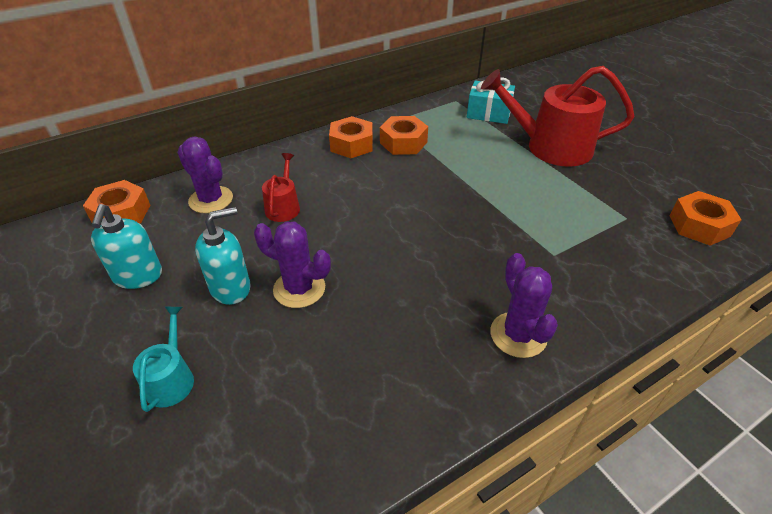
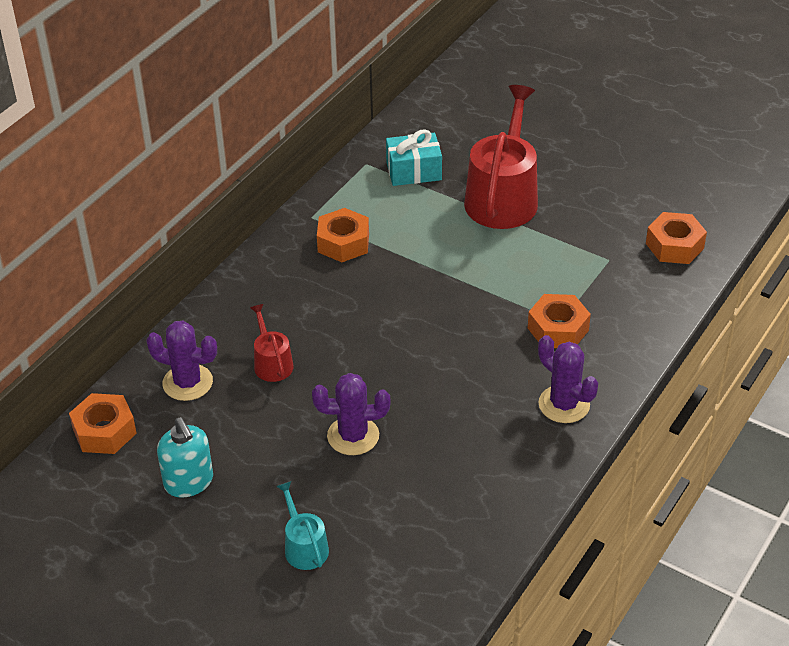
camera: 25 degrees left, 0 degrees up
(231, 288) = (289, 459): turquoise soap dispenser -> none
(351, 144) = (287, 264): orange nut -> orange nut (558, 329)
(551, 147) = (503, 197): red watering can -> red watering can turned 120 degrees clockwise

